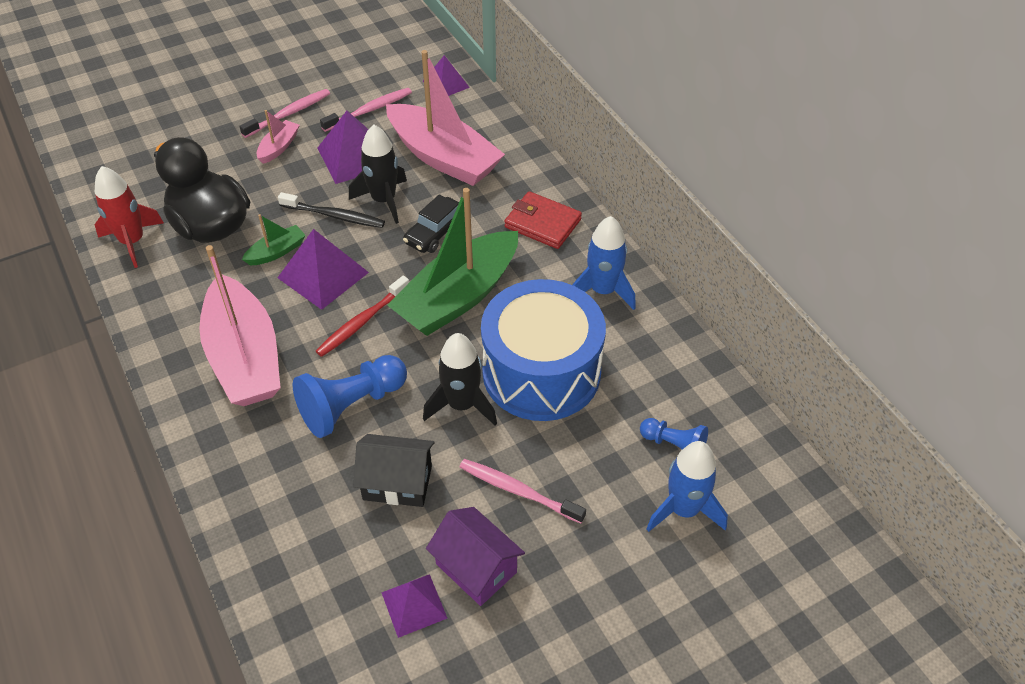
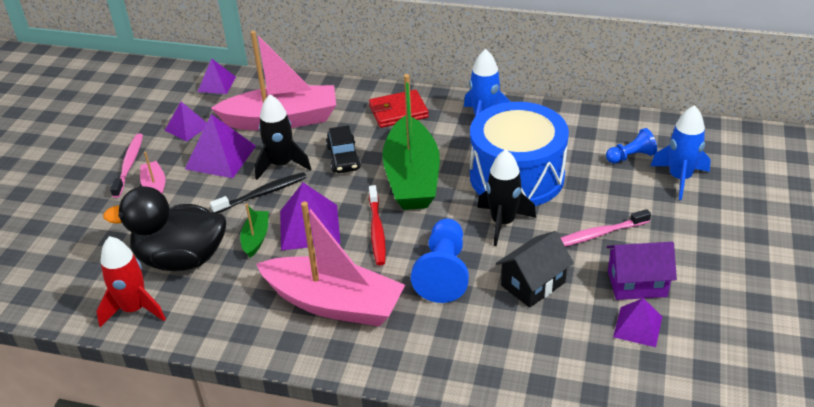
camera: 45 degrees left, 10 degrees down
(369, 110) = (187, 128): pink toothbrush -> purple pyramid

